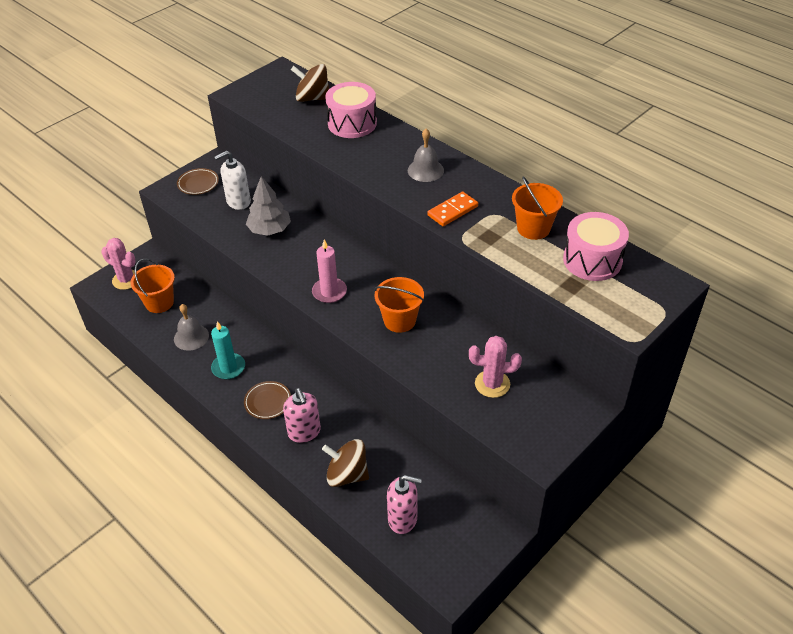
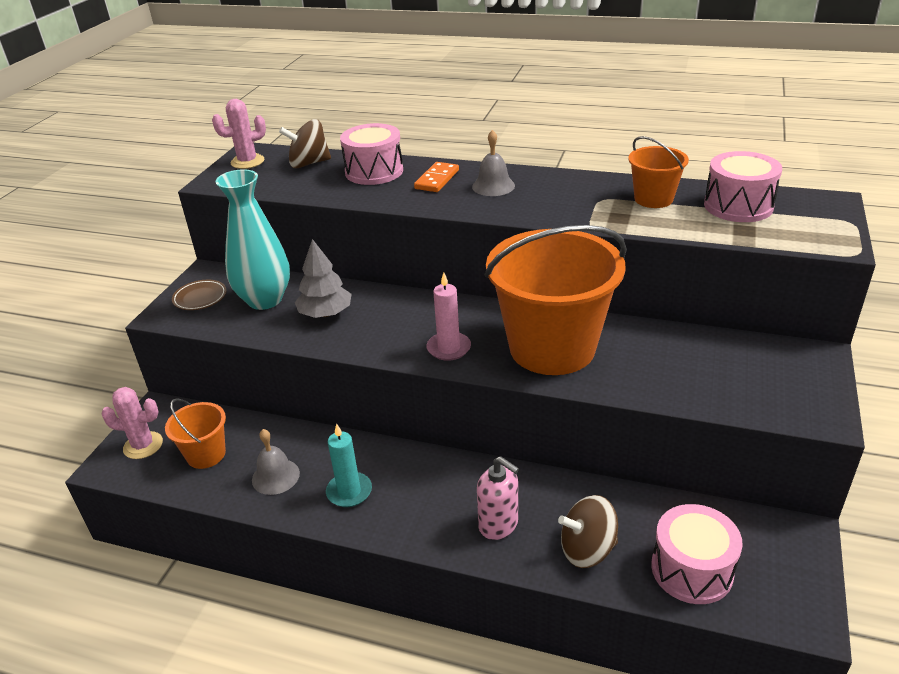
camera: 25 degrees left, 10 degrees down
(238, 202) = (265, 300): white soap dispenser -> turquoise vase
(268, 402) = (428, 509): brown plate -> none
(399, 320) = (552, 348): orange bucket -> orange bucket, size x2.13
(403, 519) = (692, 569): pink soap dispenser -> pink drum
(452, 211) = (558, 209): orange domino -> orange domino (437, 179)
(492, 384) = (707, 370): pink cactus -> pink cactus (247, 162)

